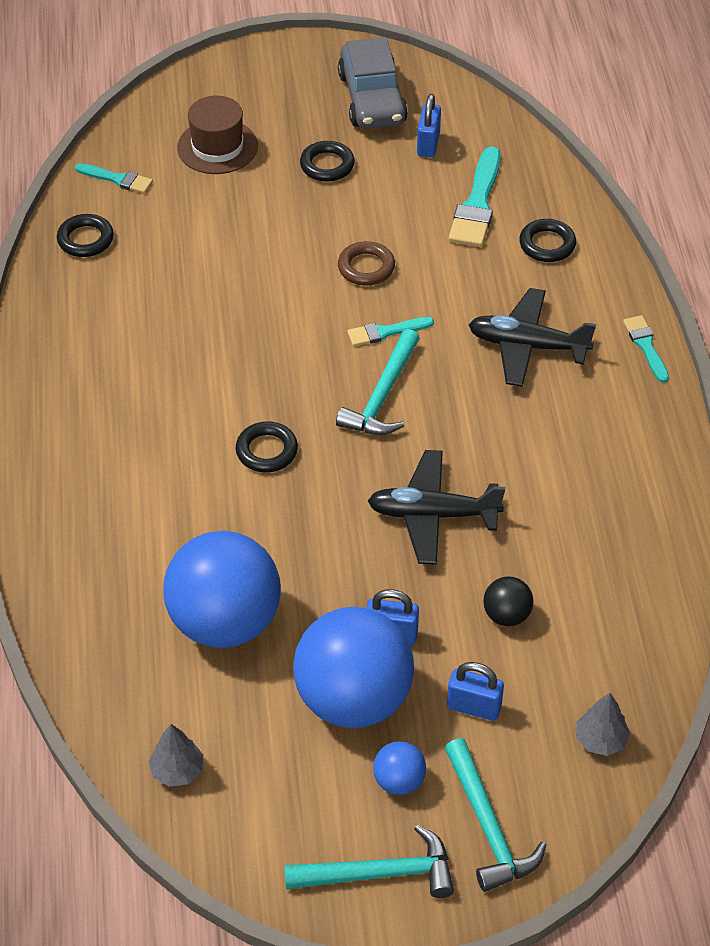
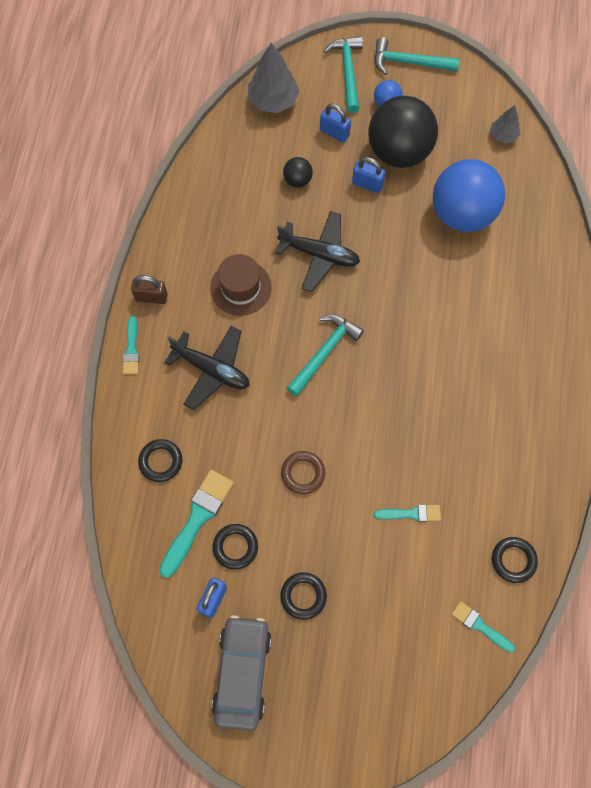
camera: 165 degrees left, 20 degrees up
(217, 147) = (389, 644): brown hat -> brown hat (240, 287)
(267, 451) = (412, 327): black ring -> black ring (235, 547)
(353, 699) = (399, 152): blue ball -> black ball
(385, 332) = (306, 407): turquoise brush -> turquoise brush (411, 513)
(600, 740) = (273, 100): grey tree -> grey tree, size x1.74
(652, 410) = (151, 297): none -> brown padlock

